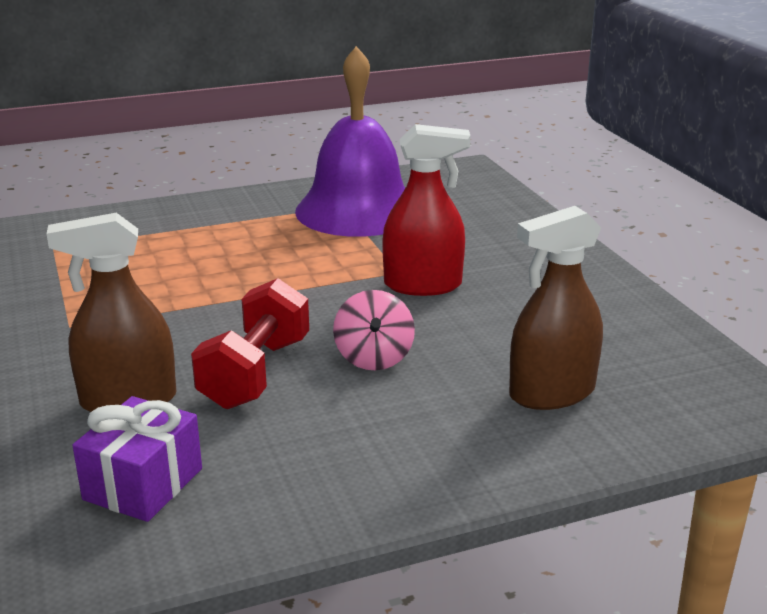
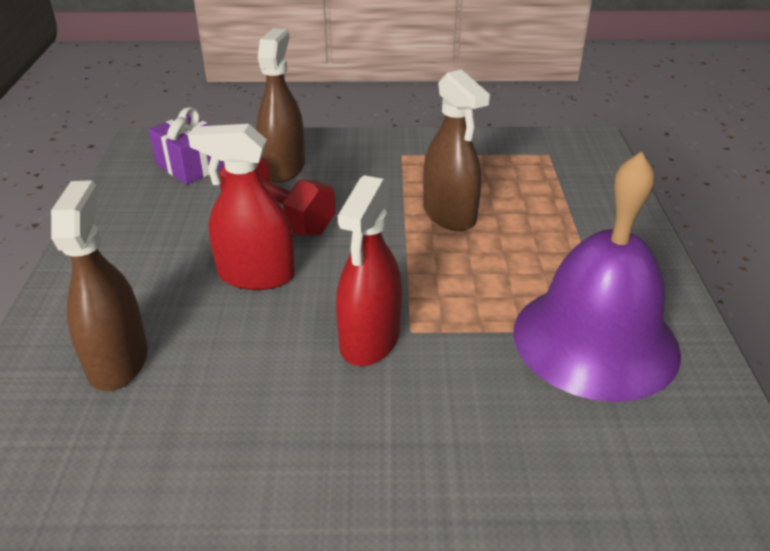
camera: 110 degrees right, 10 degrees up
(205, 280) = (449, 214): none -> brown spray bottle
(374, 358) = (256, 275): pink spinning top -> red spray bottle

